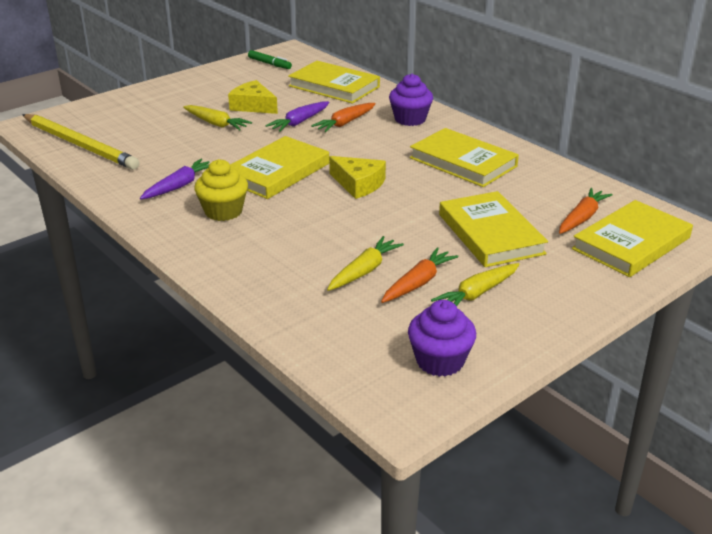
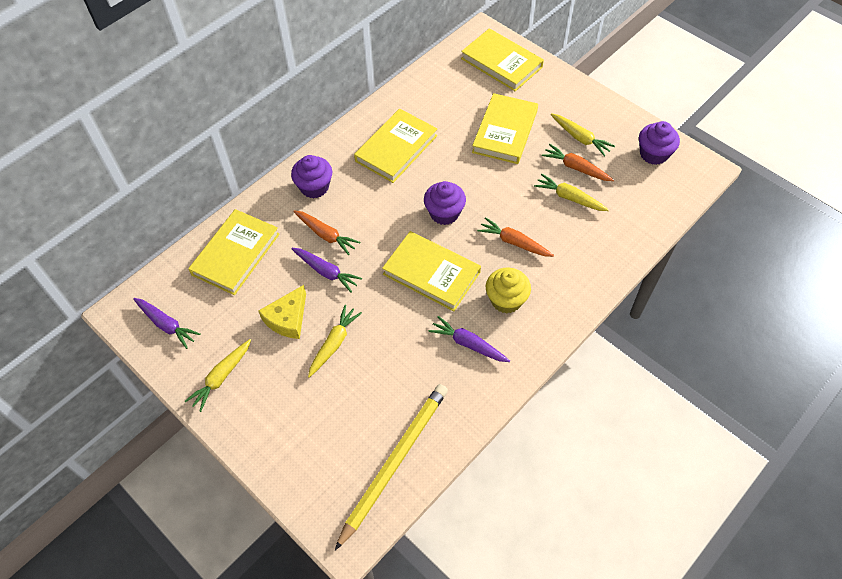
camera: 95 degrees left, 25 degrees up
(208, 82) = (221, 377): none -> yellow carrot
(269, 64) = (167, 325): green marker -> purple carrot
(358, 184) = (444, 213): yellow cheese -> purple cupcake
(490, 234) = (505, 131): yellow book -> yellow book turned 45 degrees counterclockwise
(582, 218) = (473, 84): orange carrot -> orange carrot (514, 242)

